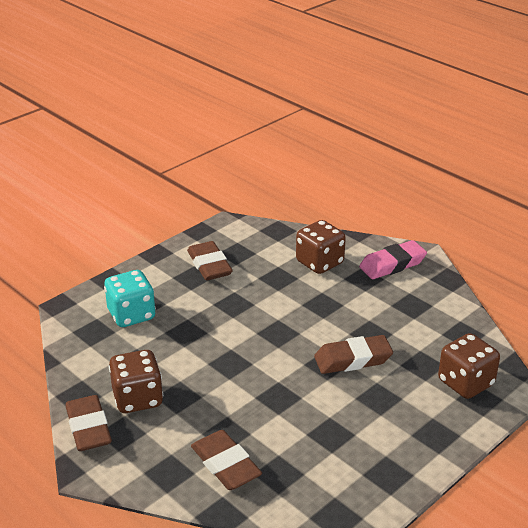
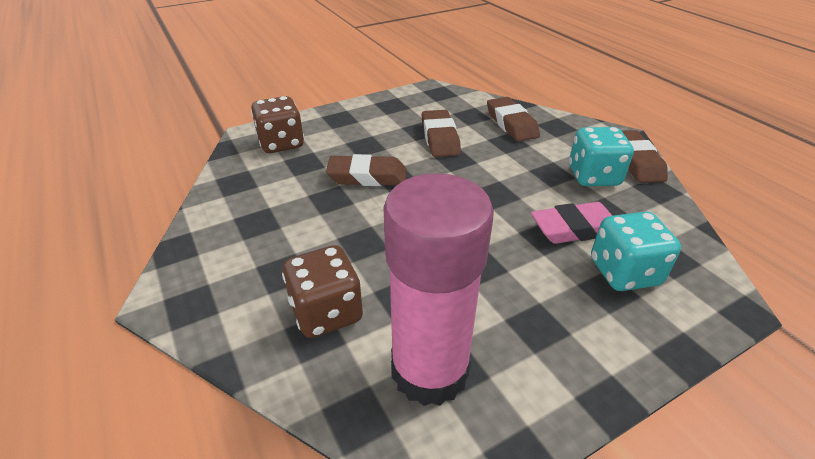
camera: 165 degrees left, 5 degrees up
(137, 398) = (593, 176): brown dice -> turquoise dice
(209, 265) = (507, 345): brown eraser -> brown eraser (440, 138)
(249, 249) = (429, 370): none -> pink glue stick
(392, 264) = (224, 286): pink eraser -> pink eraser (575, 228)

